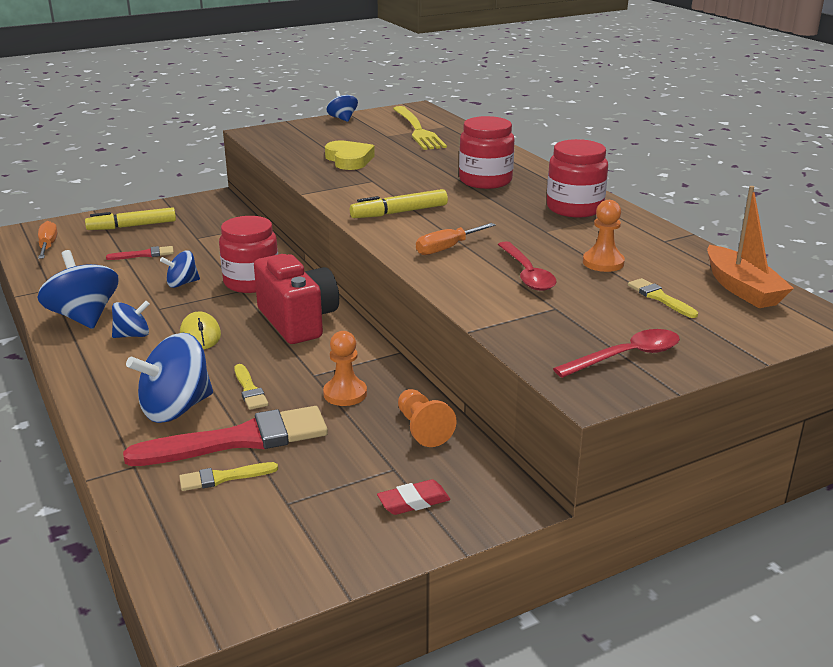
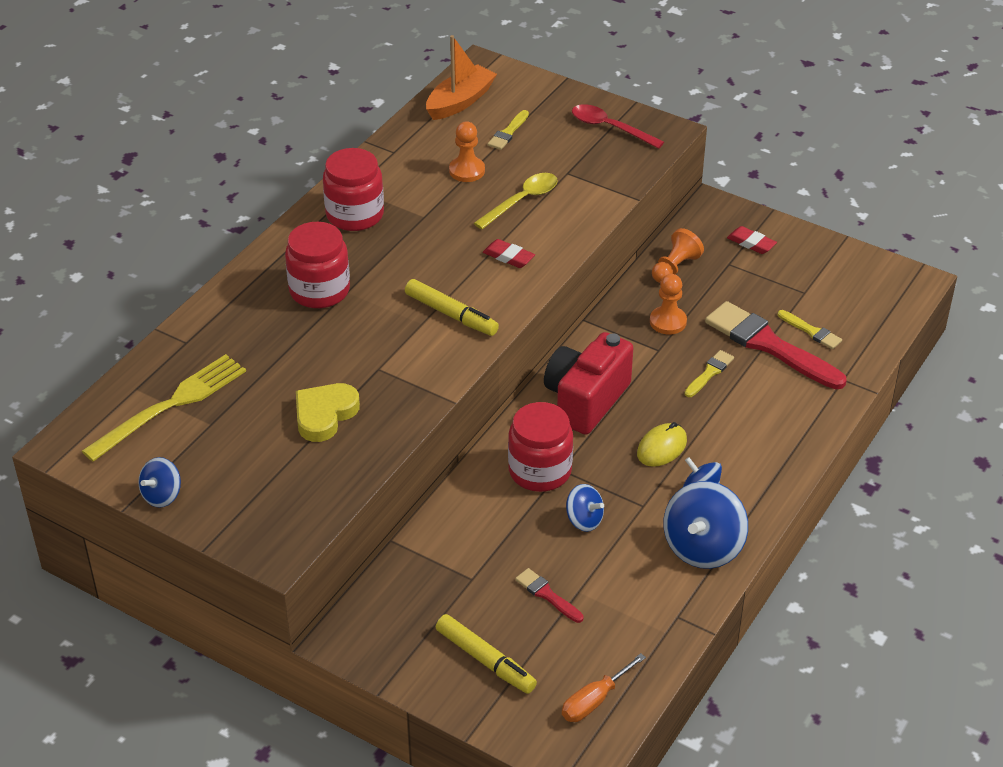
camera: 120 degrees left, 15 degrees up
(176, 408) = (768, 398): blue spinning top -> none
(447, 248) = (508, 257): orange screwdriver -> red eraser
(527, 274) = (522, 201): red spoon -> yellow spoon

